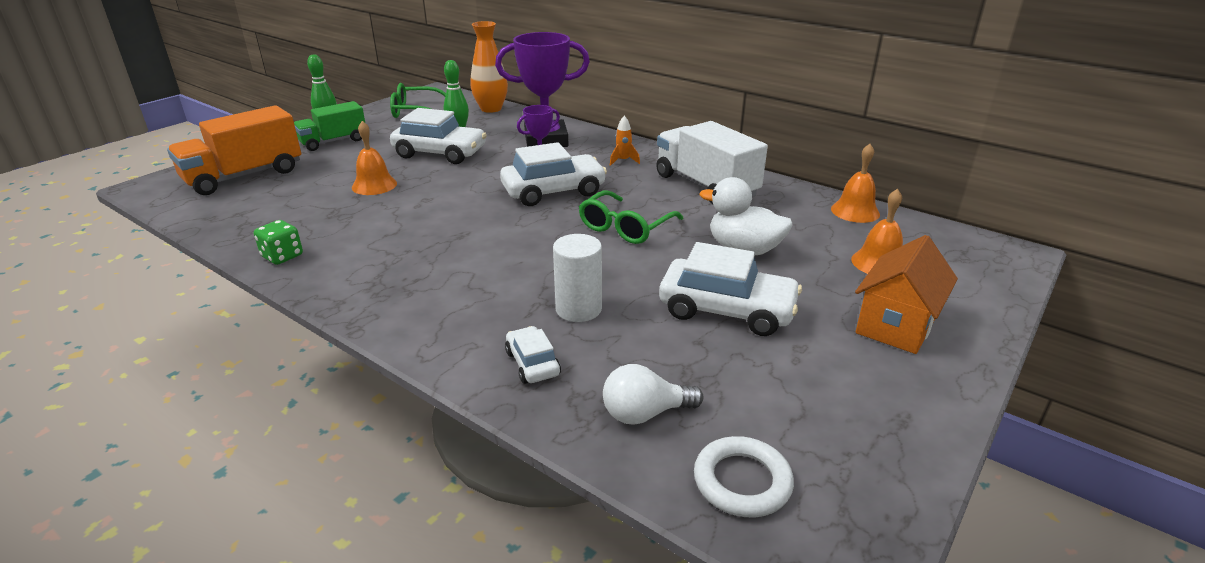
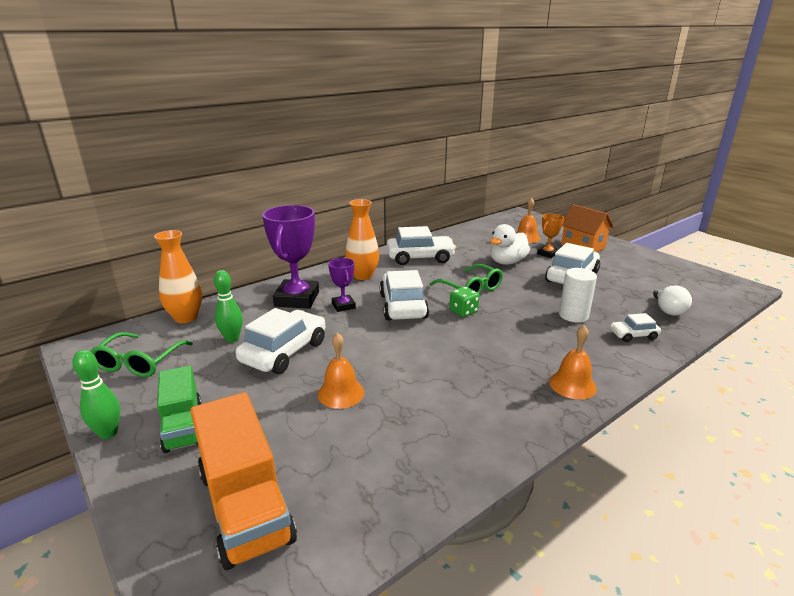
camera: 75 degrees left, 5 degrees down
(282, 256) = (484, 450): green dice -> green dice (463, 311)
(623, 161) = (363, 275): orange rocket -> orange vase
(705, 186) = (420, 258): white truck -> white car
(742, 481) = (706, 296): white ring -> none
(817, 285) = (547, 254): none -> orange trophy
(855, 211) = (470, 231): orange bell -> orange bell (572, 384)

